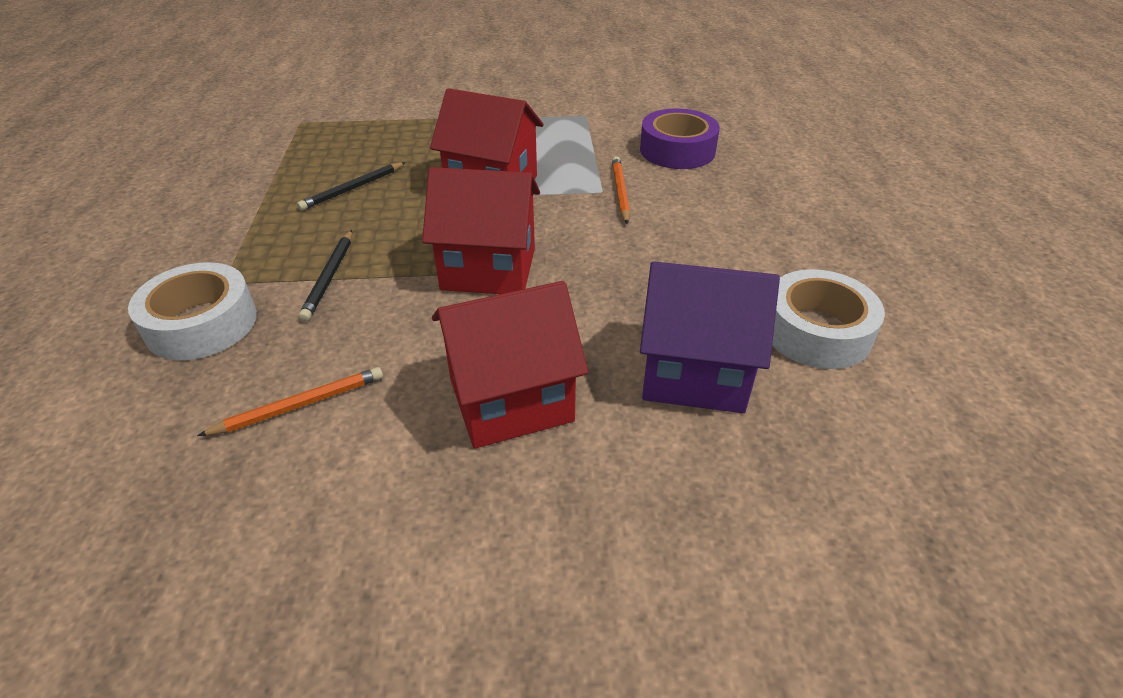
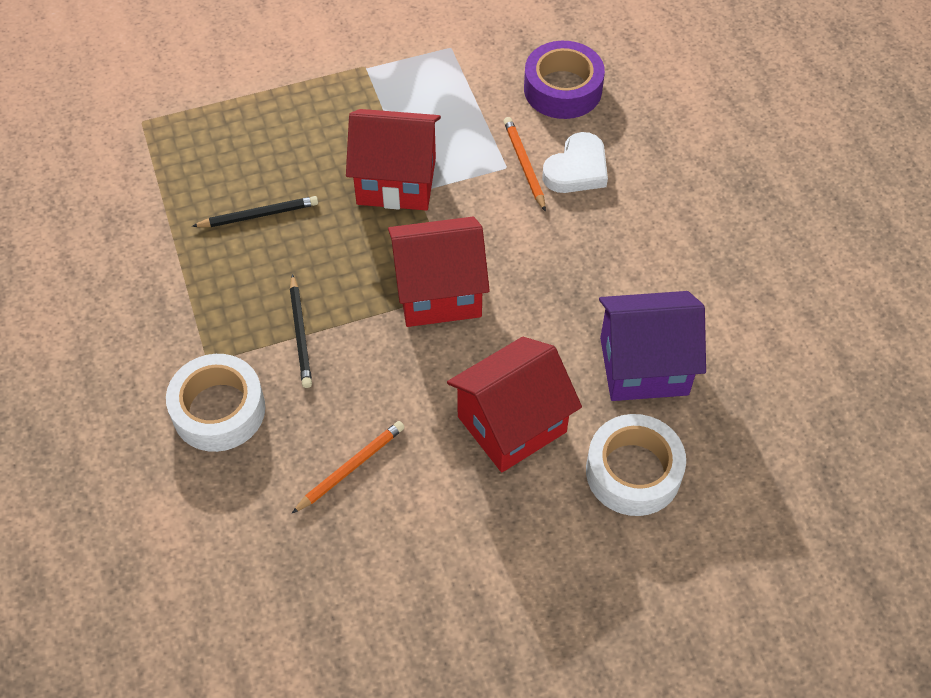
camera: 15 degrees left, 15 degrees up
(352, 189) = (259, 215): black pencil -> black pencil turned 135 degrees counterclockwise
(672, 202) = (577, 169): none -> white heart
(816, 331) = (730, 302): white tape -> white tape (633, 472)

